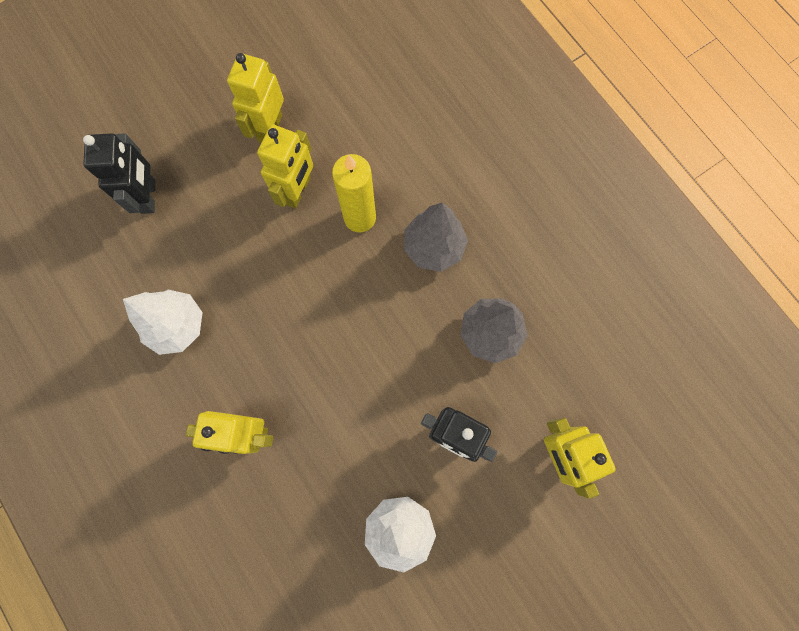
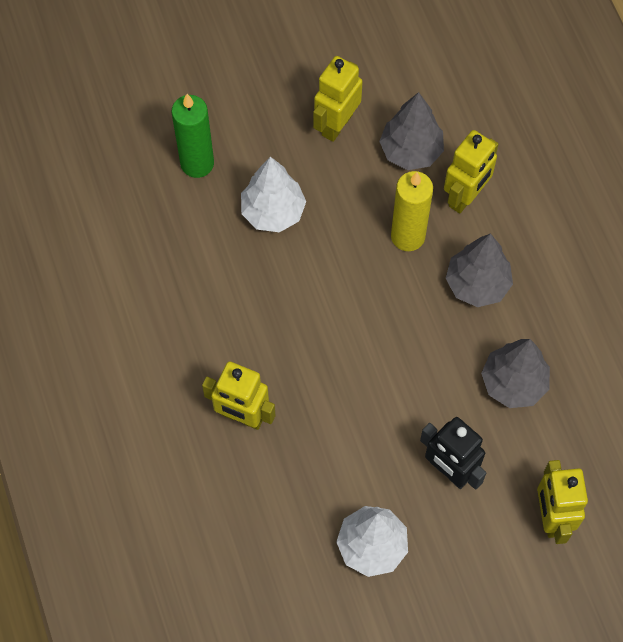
camera: 15 degrees right, 10 degrees down
(149, 196) = (197, 163): black robot -> green candle
(177, 326) = (197, 296): white tree -> white tree (273, 212)
(297, 191) = (350, 194): yellow robot -> yellow robot (465, 196)
(343, 137) = (411, 151): none -> grey tree

